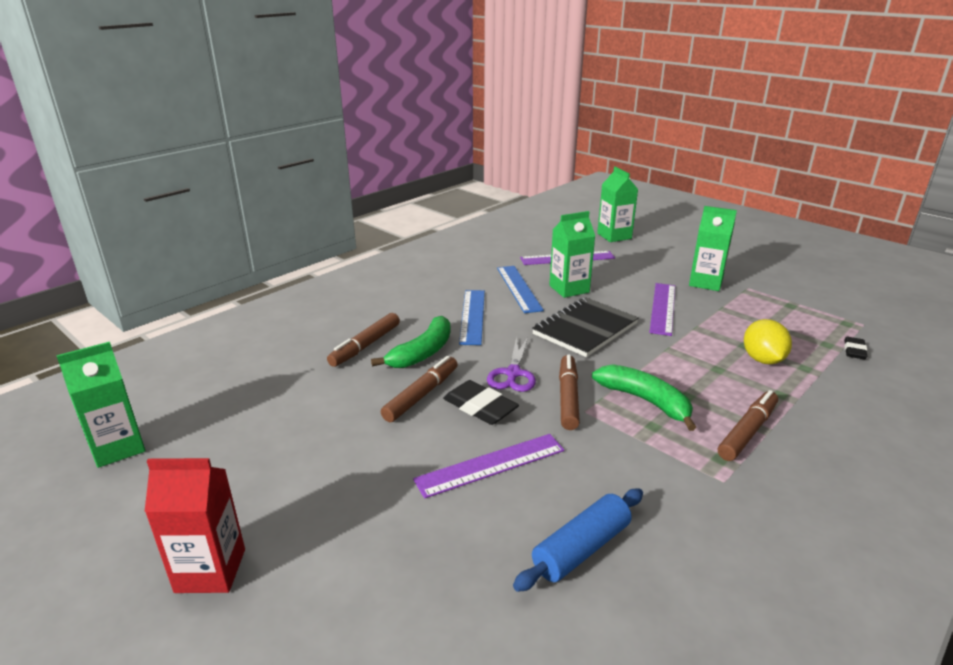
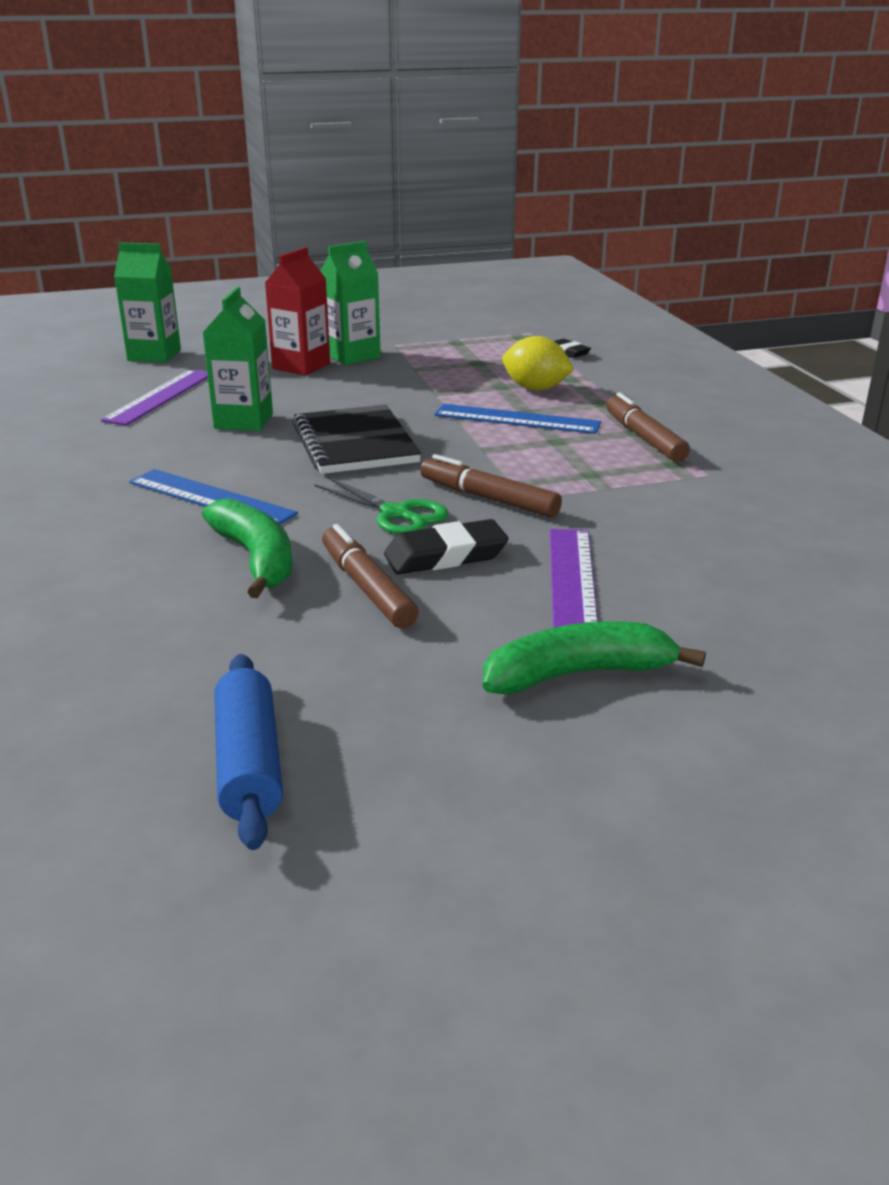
camera: 60 degrees left, 0 degrees up
(118, 448) = (156, 944): green carton -> none
(210, 570) = (619, 860): red carton -> red carton (301, 366)
(365, 346) = (166, 599): brown marker -> none
(513, 373) = (396, 514): purple scissors -> green scissors
(518, 288) = (187, 448): blue ruler -> blue ruler (517, 419)
(581, 549) = (755, 573): blue rolling pin -> blue rolling pin (249, 764)
(645, 401) = (543, 463): green banana -> green banana (578, 674)
(663, 308) = (372, 392): purple ruler -> none

